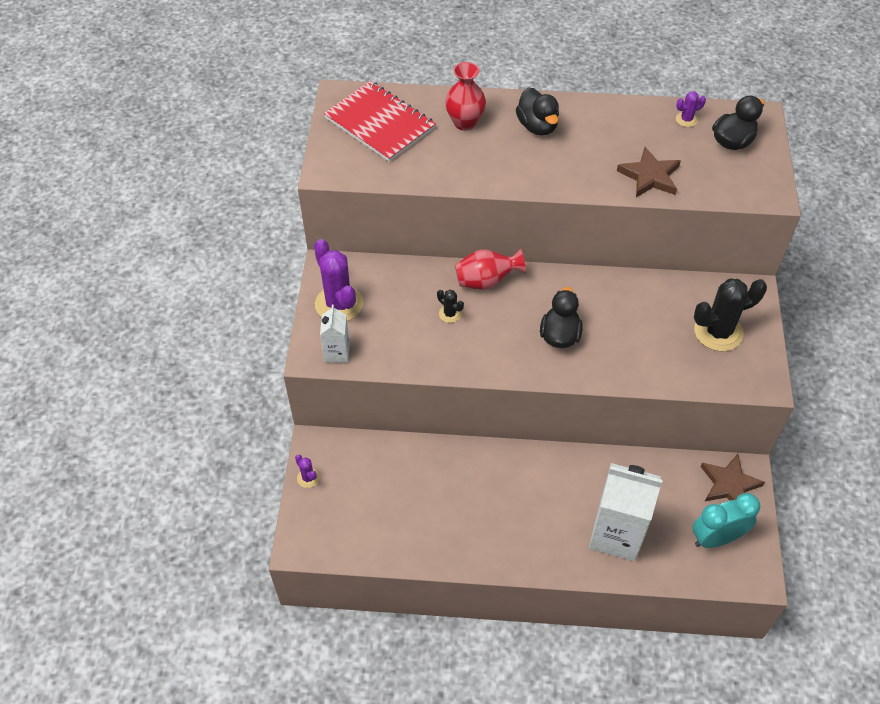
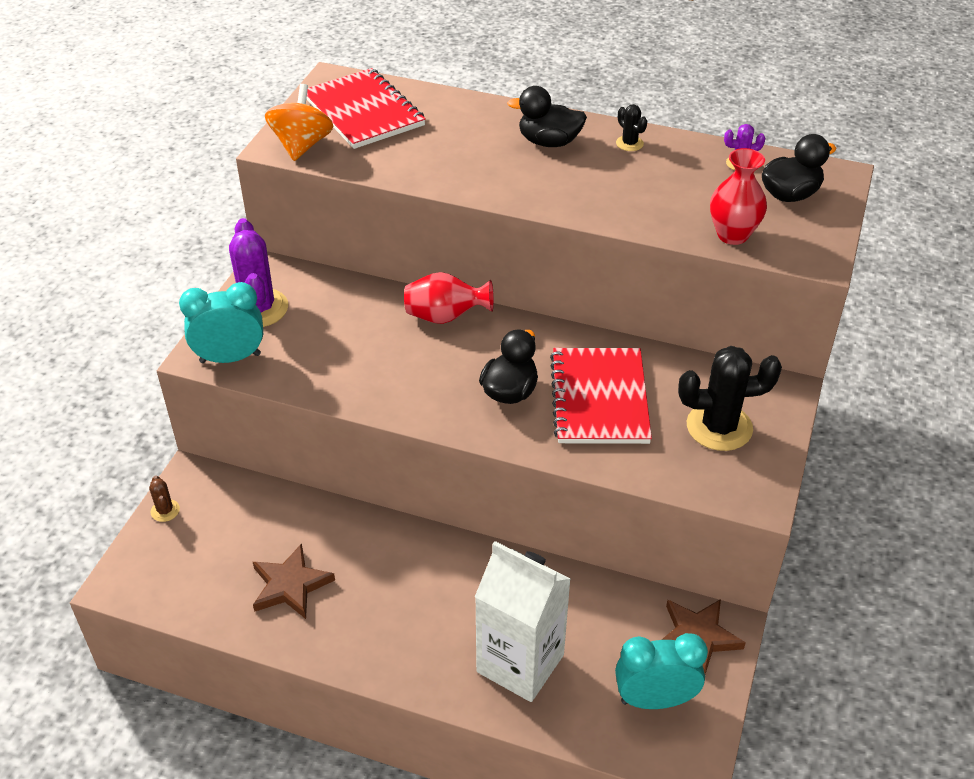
camera: 15 degrees right, 10 degrees down
(308, 478) = (165, 510): purple cactus -> brown cactus
(337, 353) = (230, 358): white carton -> turquoise clock
(346, 166) = (302, 145): none -> orange spinning top
(450, 314) = (385, 343): black cactus -> black cactus (629, 143)
(465, 122) = (463, 125): red vase -> red vase (732, 235)
(537, 126) = (549, 142): black duck -> black duck turned 105 degrees clockwise
(626, 327) = (599, 398): none -> red notebook
(650, 176) = (666, 213): brown star -> brown star (290, 585)

